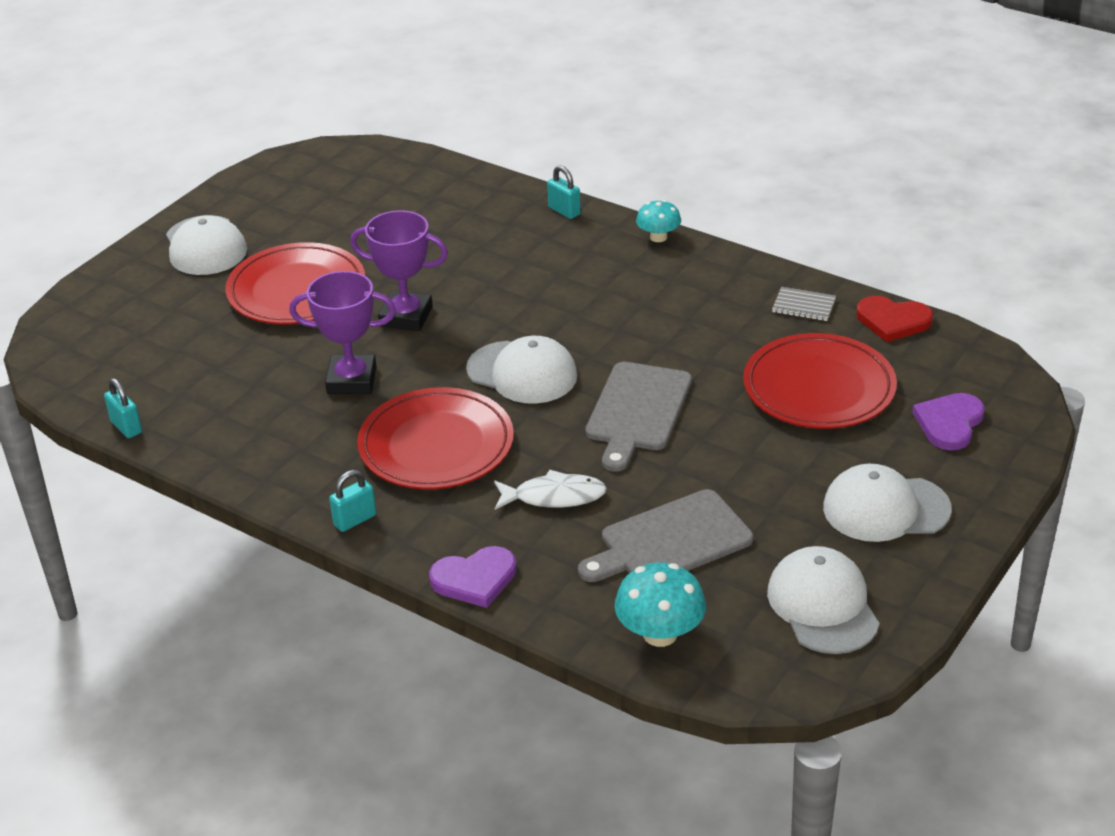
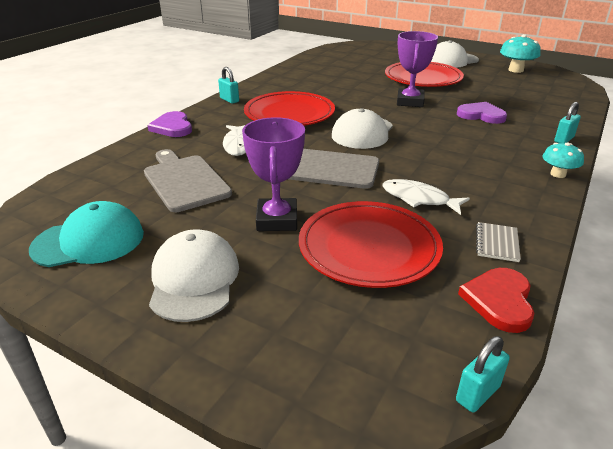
camera: 85 degrees right, 5 degrees down
(126, 427) = (303, 59): turquoise padlock -> turquoise padlock (477, 393)
(351, 380) = (346, 93): purple trophy -> purple trophy (277, 220)
(660, 634) = (98, 178): turquoise mushroom -> turquoise mushroom (516, 70)
(717, 344) = (419, 199): none -> white fish
(823, 605) = (89, 241): white cap -> turquoise cap
(949, 423) = (322, 332): purple heart -> purple heart (481, 115)

